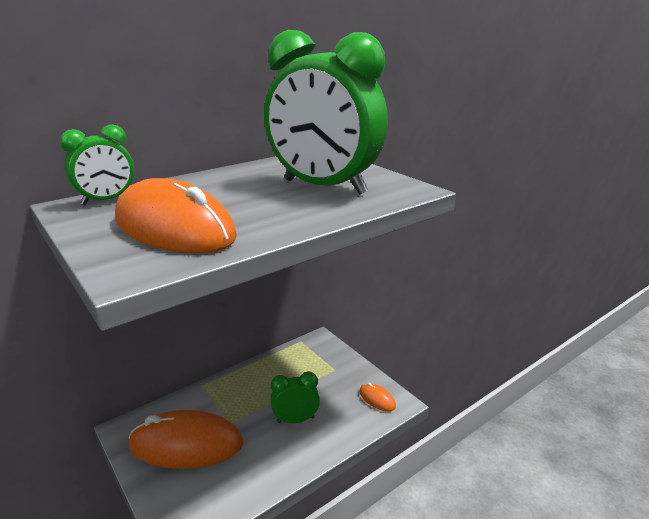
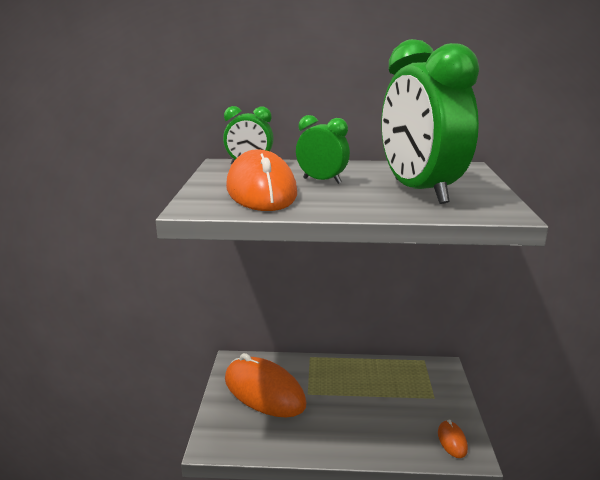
camera: 40 degrees right, 5 degrees down
(295, 420) = (360, 418): green clock -> green clock (322, 181)

